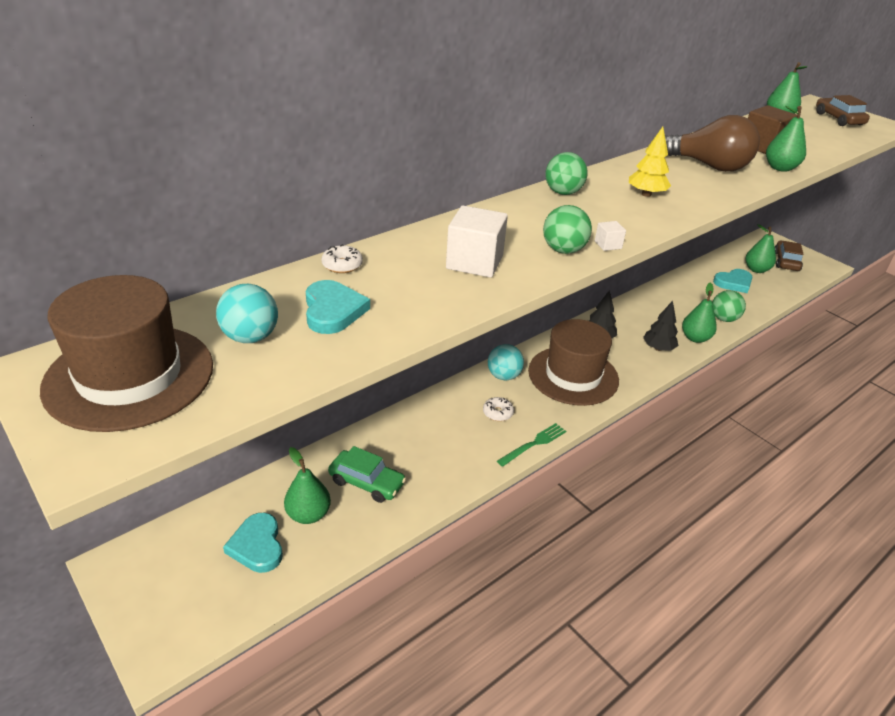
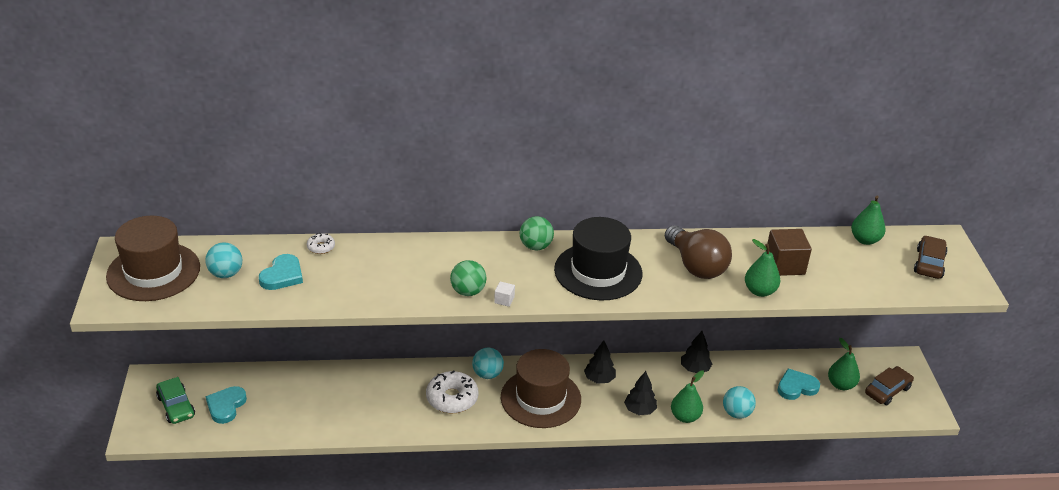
camera: 35 degrees right, 0 degrees up
(308, 514) = (268, 403): green pear -> none
(367, 482) = (319, 401): green car -> green car (176, 406)
(474, 262) = (399, 277): white cube -> none
(498, 413) = (452, 398): white donut -> white donut, size x2.01
(534, 444) = (452, 431): green fork -> none
(646, 194) = (598, 272): yellow tree -> black hat
(655, 299) = (695, 369): none -> black tree
(723, 319) = (736, 413): green ball -> turquoise ball
(733, 283) = (796, 387): turquoise heart -> turquoise heart turned 150 degrees clockwise

